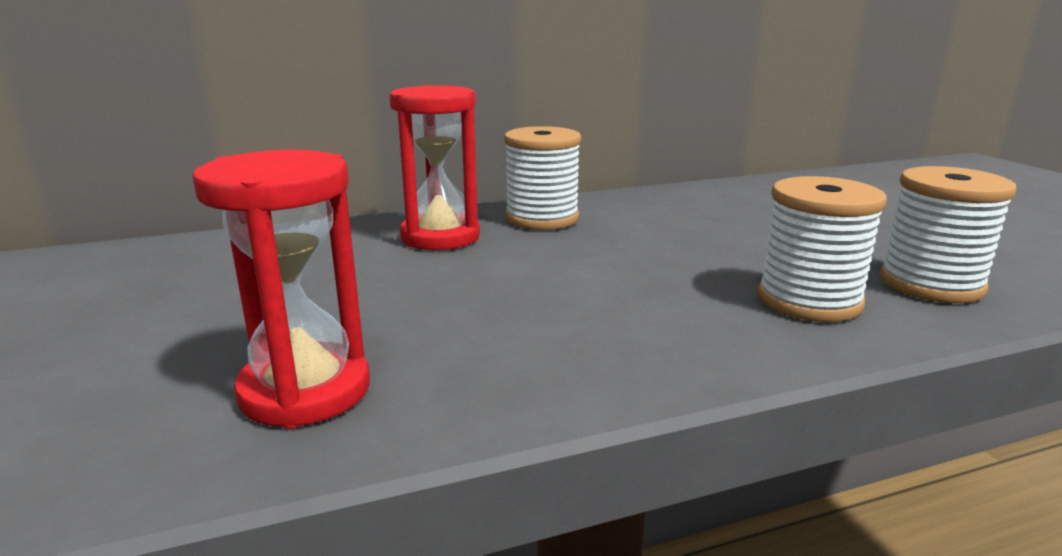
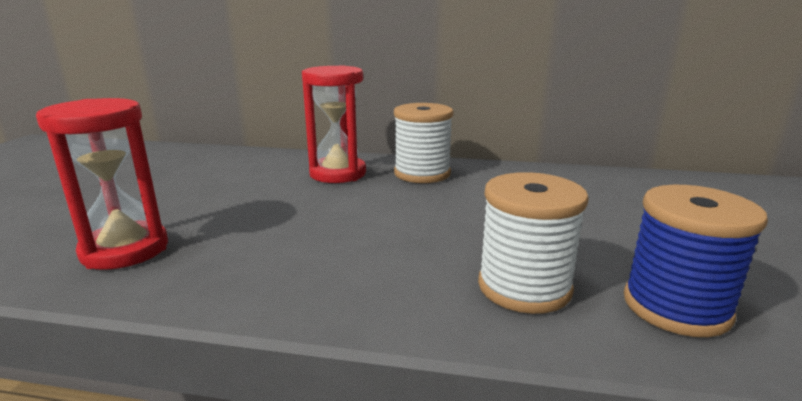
camera: 30 degrees right, 0 degrees up
(931, 284) = (676, 307): white spool -> blue spool

